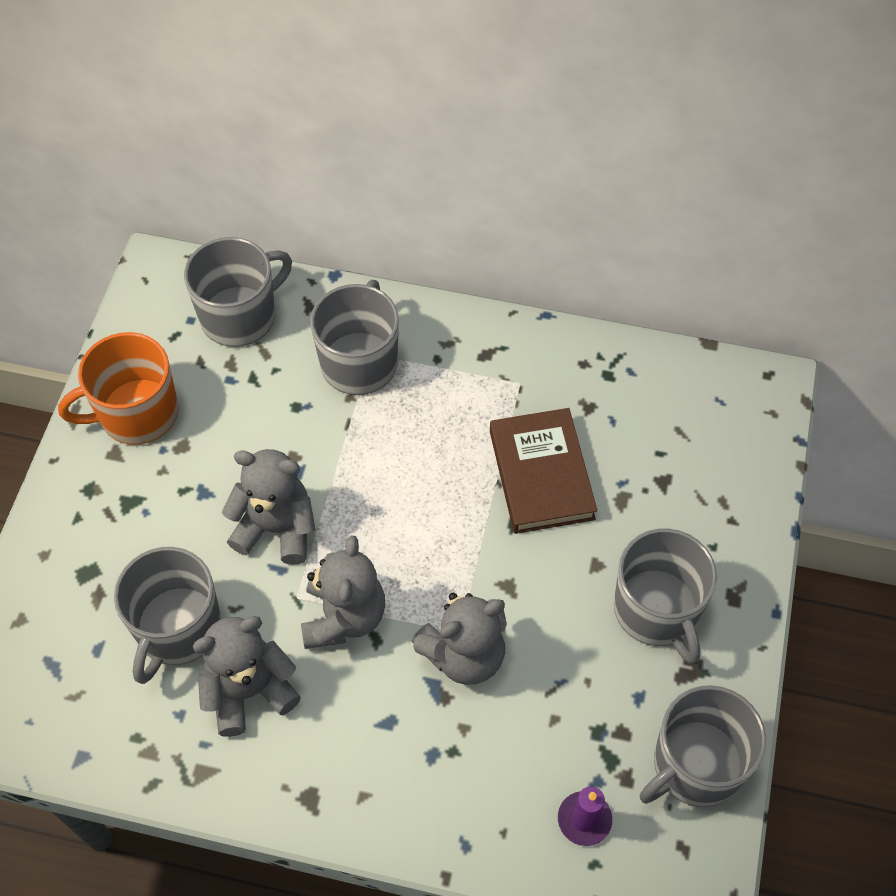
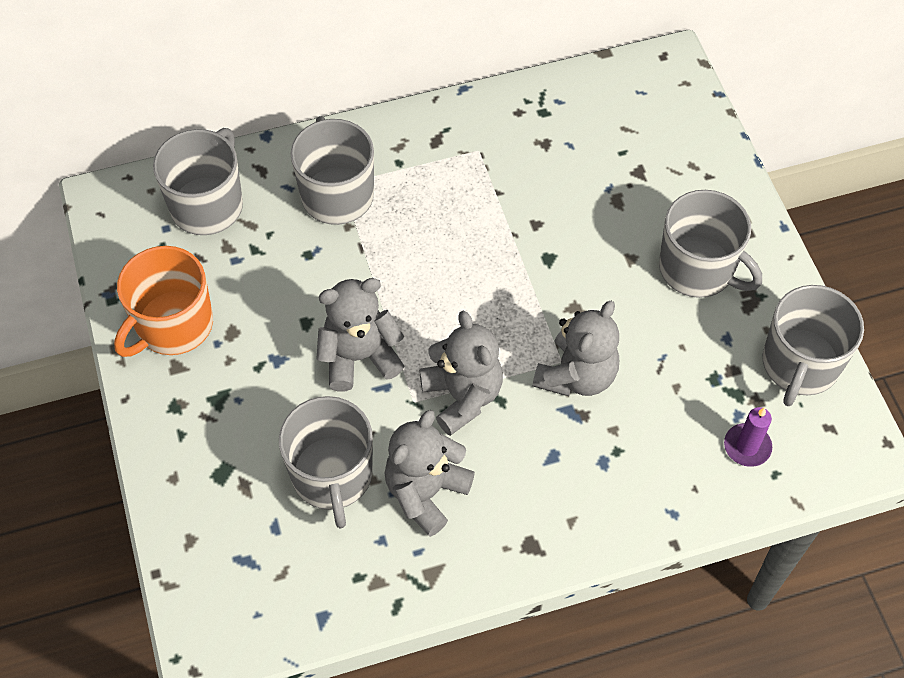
camera: 30 degrees left, 0 degrees up
(541, 474) = (543, 211): brown book -> none

